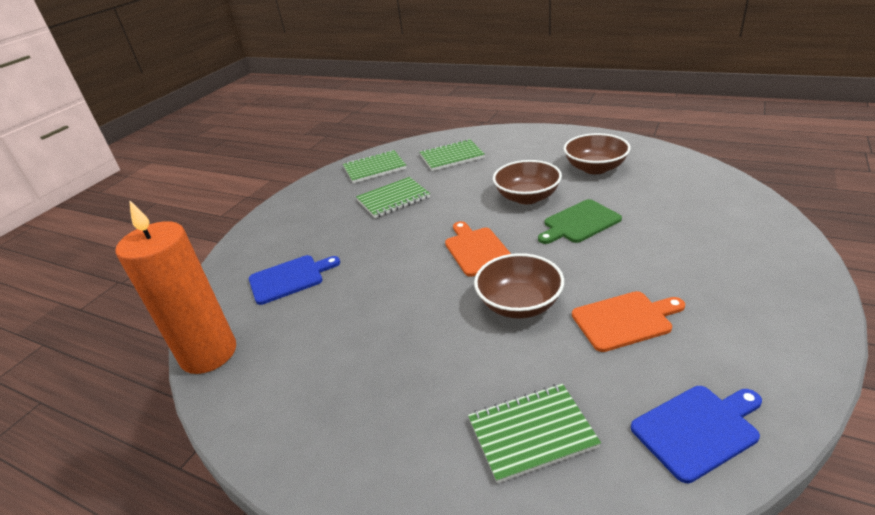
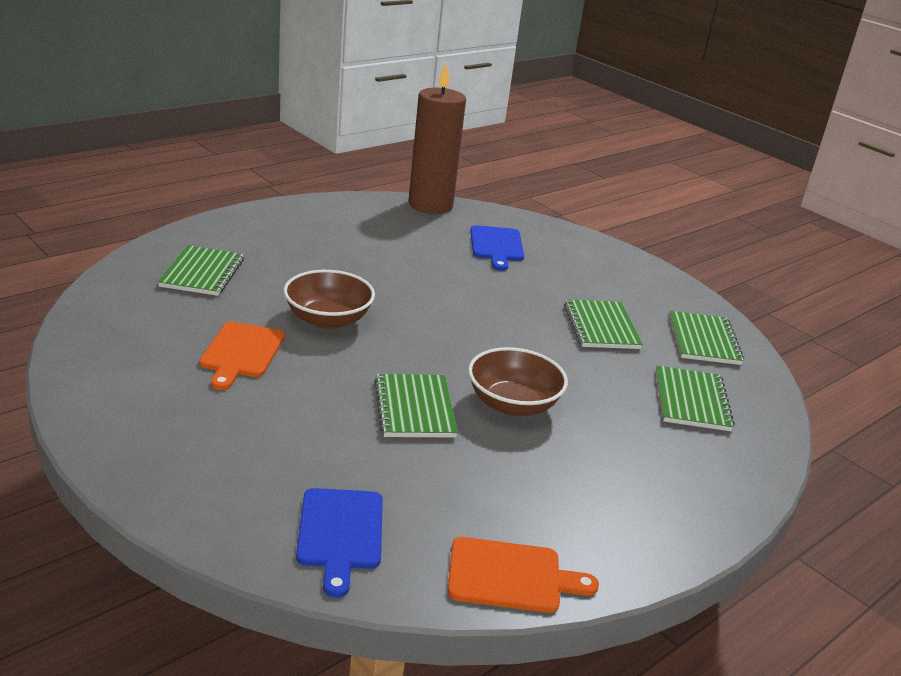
camera: 105 degrees right, 5 degrees down
(208, 353) = (430, 205): orange candle -> brown candle
(477, 250) = (437, 333): orange cutting board -> orange cutting board (511, 576)
(579, 223) = (414, 408): green cutting board -> green notebook
(595, 168) = (538, 492): brown bowl -> none
(698, 429) = (114, 323): blue cutting board -> blue cutting board (340, 533)

